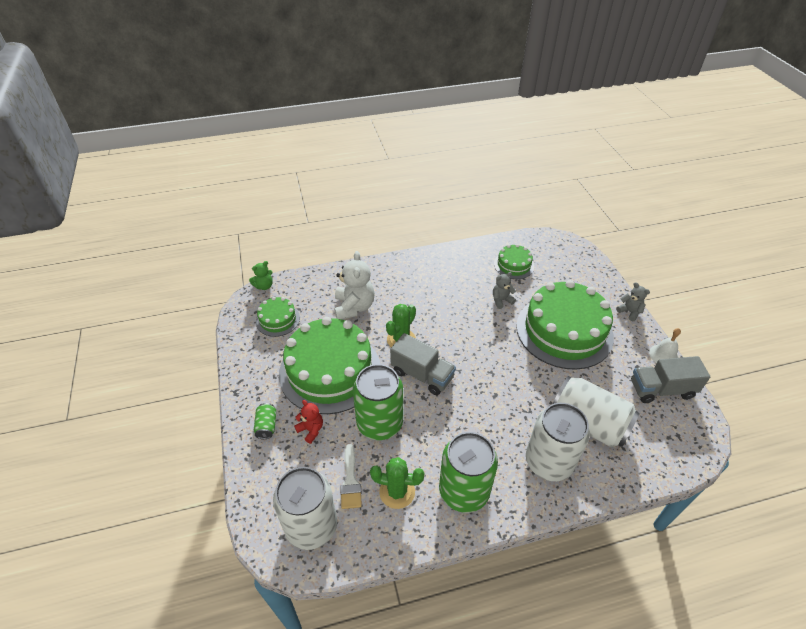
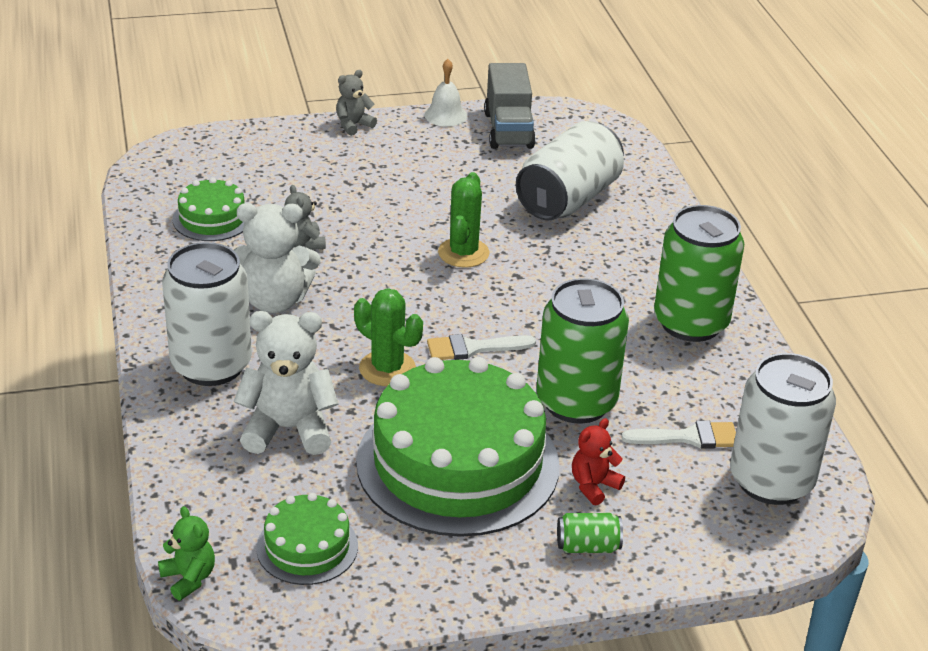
camera: 90 degrees left, 10 degrees down
(397, 492) = (700, 388): green cactus -> green cactus (463, 253)
(422, 375) = (473, 348): grey truck -> white brush
(450, 294) = (274, 300): none -> white teddy bear
(549, 462) = (635, 242): white can -> white can (211, 365)
(564, 331) = (387, 190): green cake -> none

